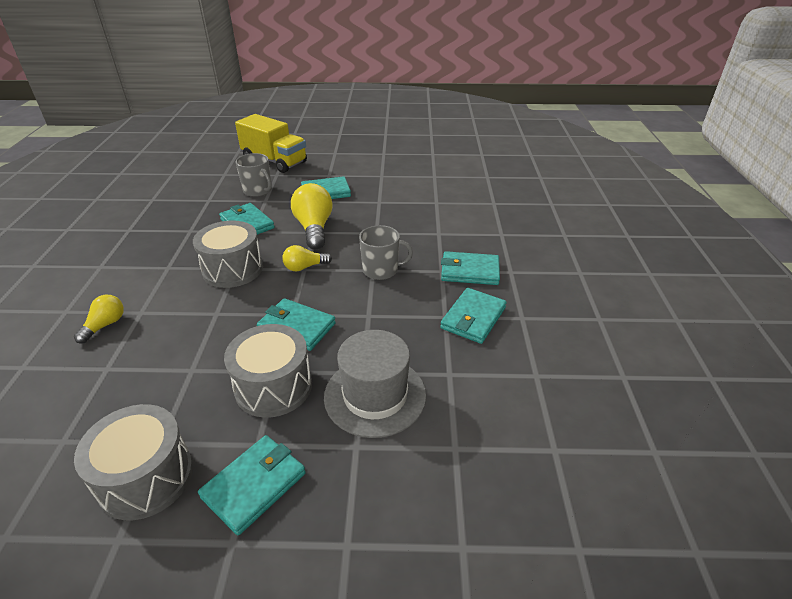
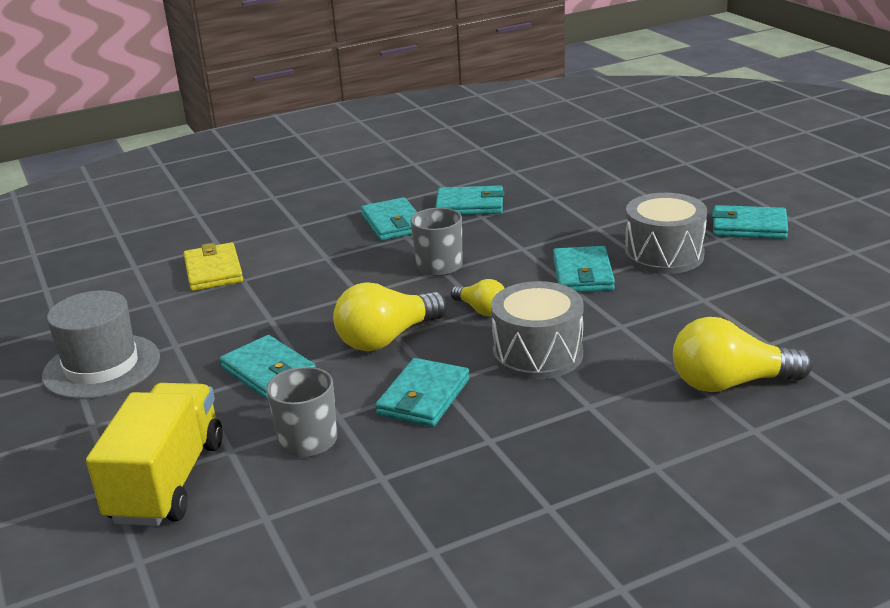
camera: 115 degrees left, 10 degrees down
(105, 325) = (730, 383): yellow light bulb -> yellow light bulb, size x1.77
(146, 477) = (809, 264): grey drum -> none
(375, 395) = (614, 215): grey hat -> grey hat (101, 367)
(457, 196) = (213, 271): none -> yellow wallet

